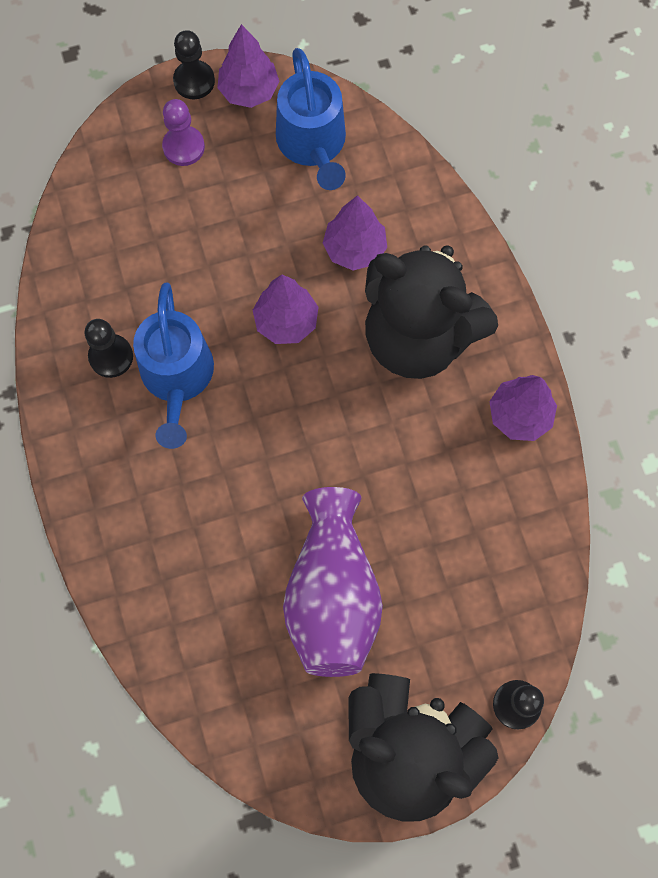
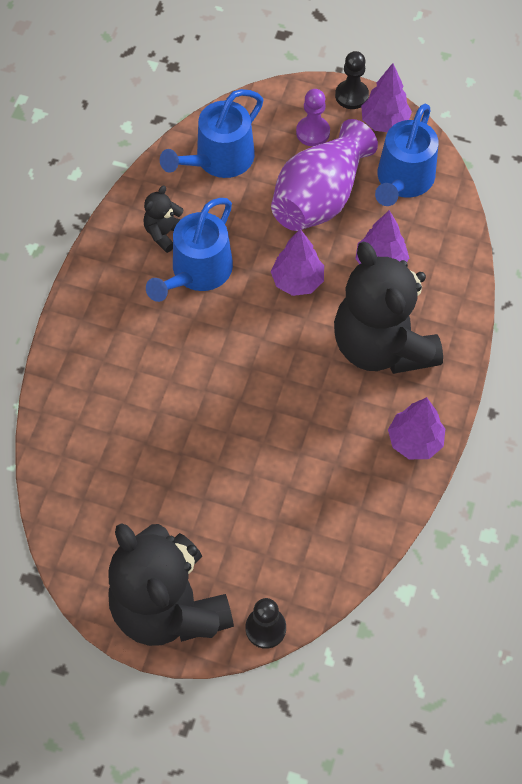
camera: 35 degrees right, 10 degrees down
(108, 238) = (219, 159): none -> blue watering can
(111, 356) = (164, 233): black pawn -> black teddy bear
(332, 594) = (194, 472): purple vase -> purple vase (320, 197)

